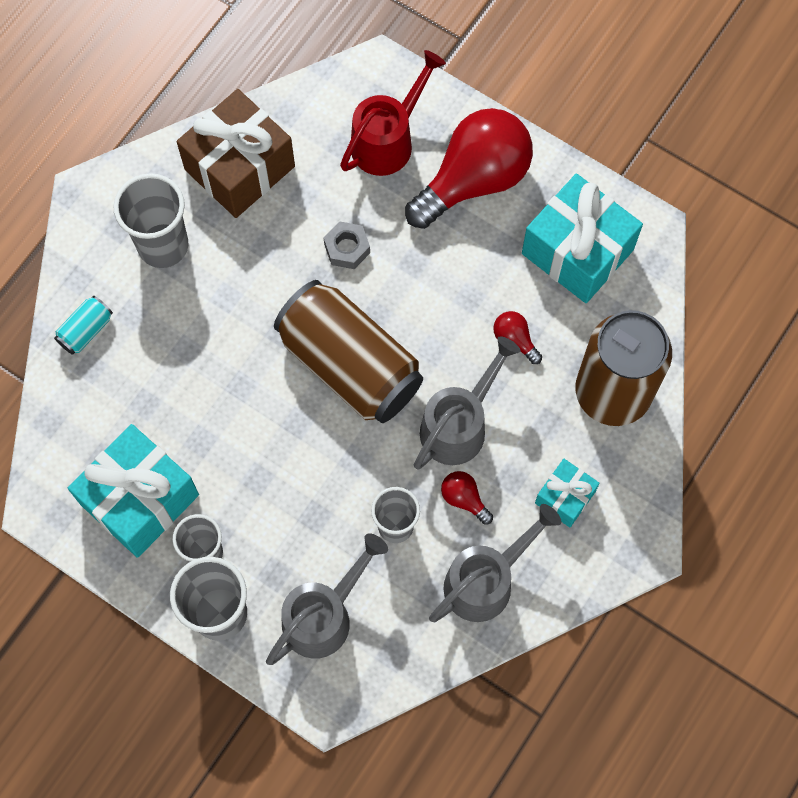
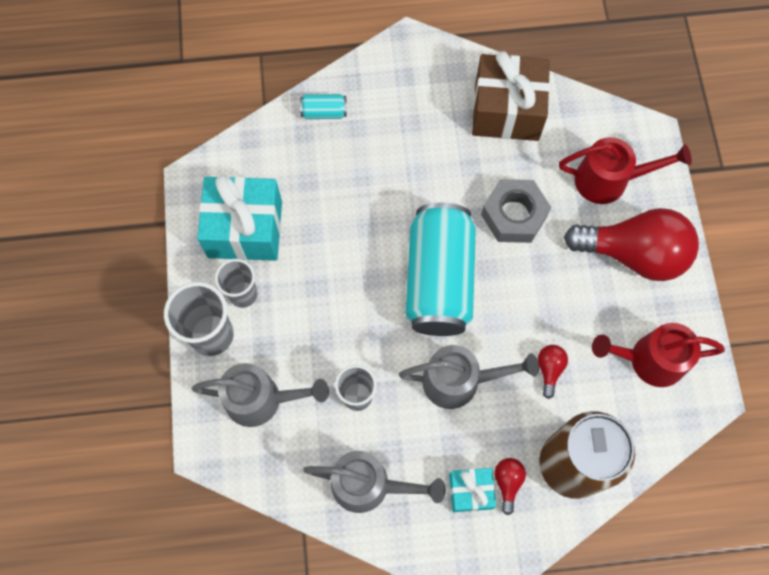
camera: 50 degrees right, 0 degrees up
(163, 246) = (416, 110): grey cup -> none
(347, 248) = (514, 215): grey nut -> grey nut, size x1.69
(350, 365) = (439, 280): brown can -> turquoise can
(464, 499) = (412, 425): red light bulb -> red light bulb (507, 482)
(577, 251) = (648, 360): turquoise gift -> red watering can

